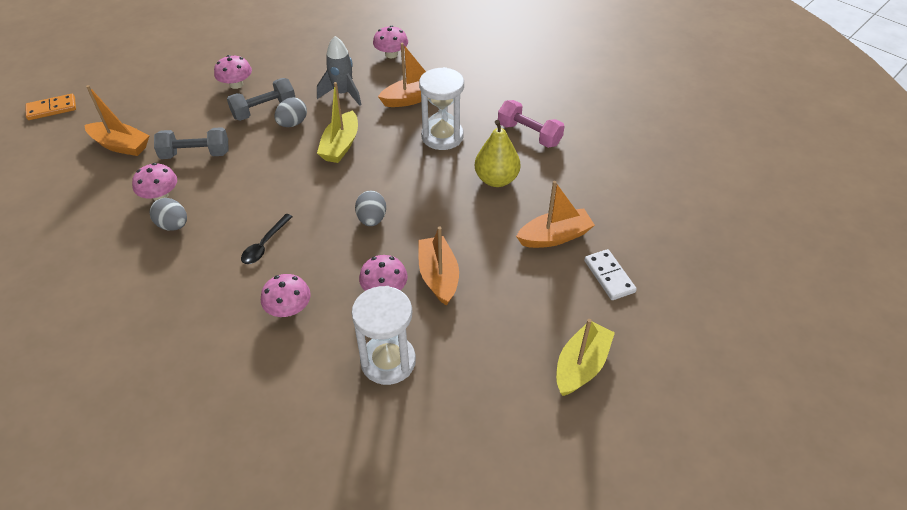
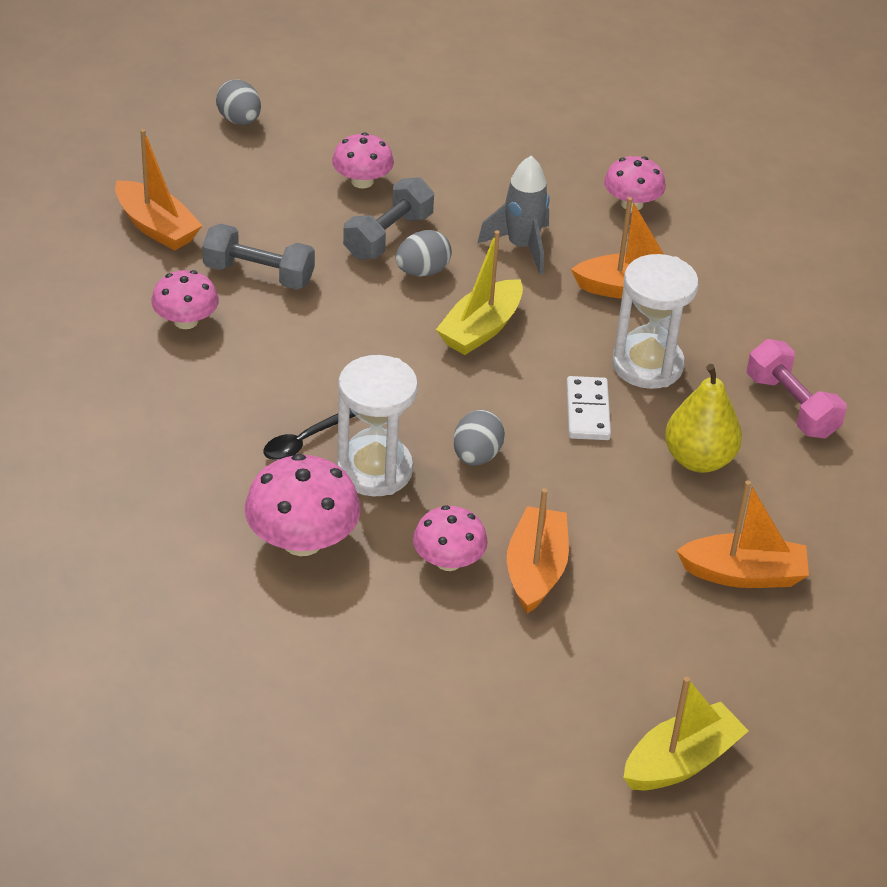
camera: 20 degrees right, 5 degrees down
(52, 109) = (77, 139): orange domino -> none
(173, 225) = (188, 370): grey egg -> grey egg (239, 120)
(264, 110) = (388, 236): grey dumbbell -> grey dumbbell turned 45 degrees counterclockwise
(289, 309) = (302, 540): pink mushroom -> pink mushroom, size x1.55
(388, 361) = (408, 657): white hourglass -> white hourglass (374, 470)
(609, 276) = (795, 659): white domino -> white domino (587, 411)

